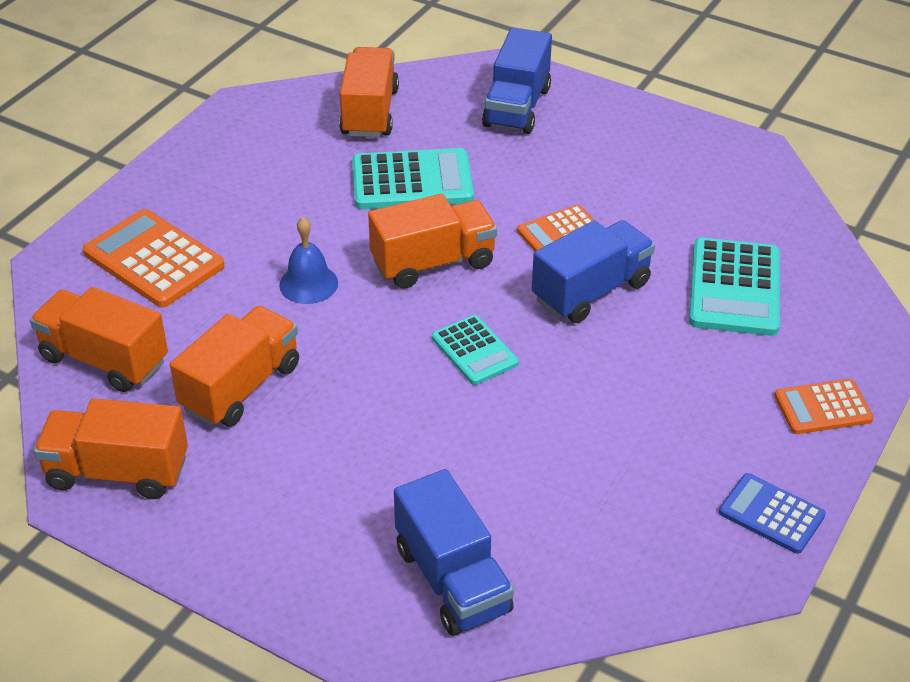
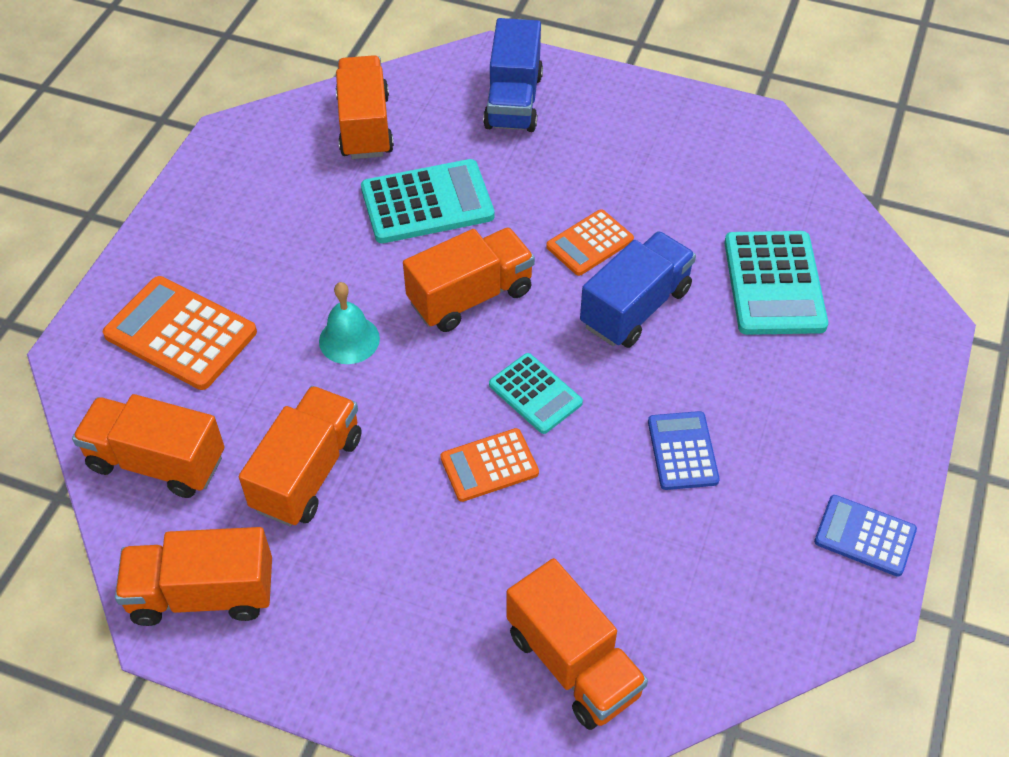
camera: 10 degrees left, 10 degrees up
(308, 284) = (349, 339): blue bell -> turquoise bell
(452, 580) = (573, 663): blue truck -> orange truck
(606, 417) = (682, 451): none -> blue calculator
(822, 408) = (887, 408): orange calculator -> orange calculator (489, 465)

